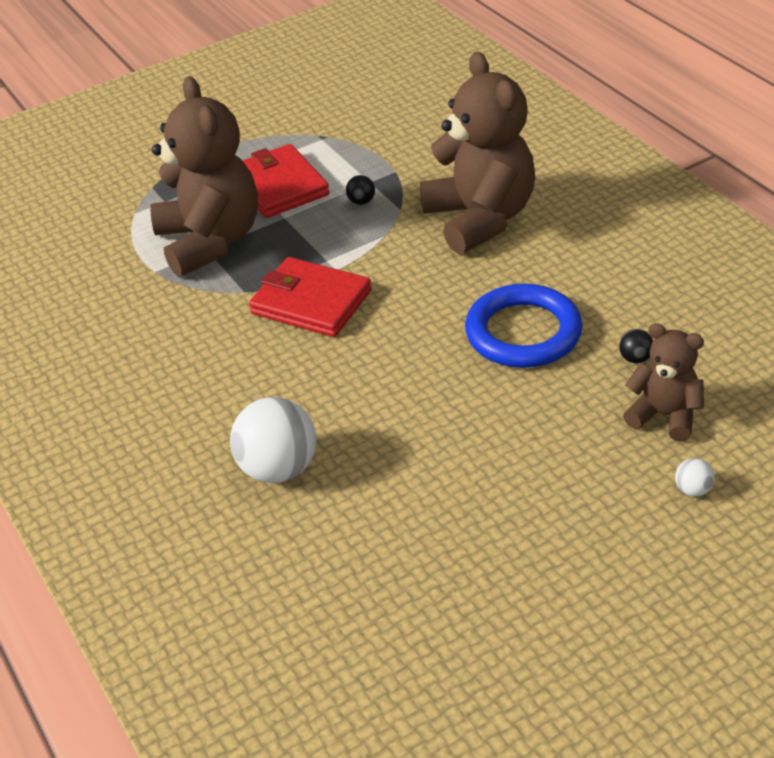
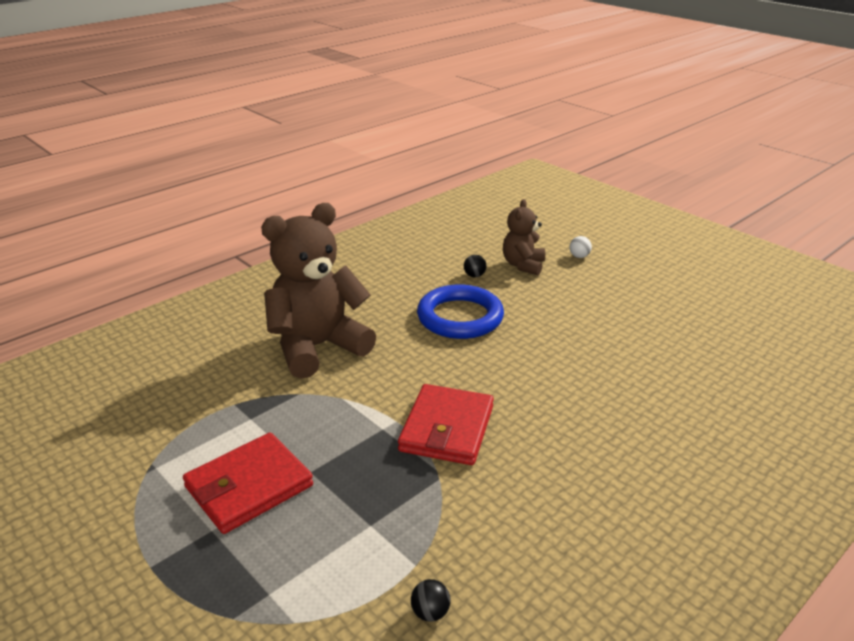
camera: 105 degrees left, 10 degrees down
(210, 241) = (356, 525): brown teddy bear -> none
(279, 469) = (654, 413): white ball -> none
(361, 201) = (285, 419): black ball -> black ball (430, 612)

